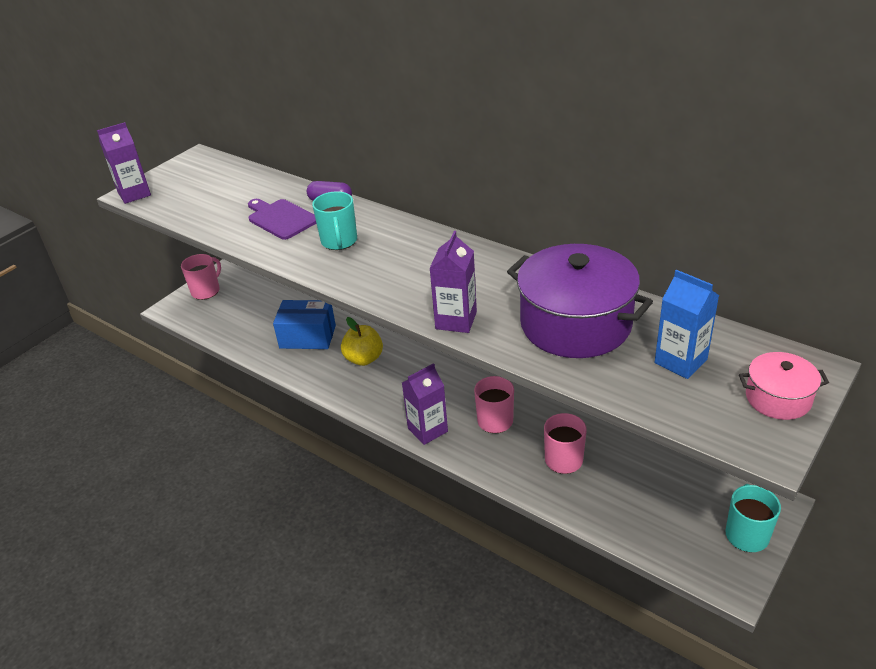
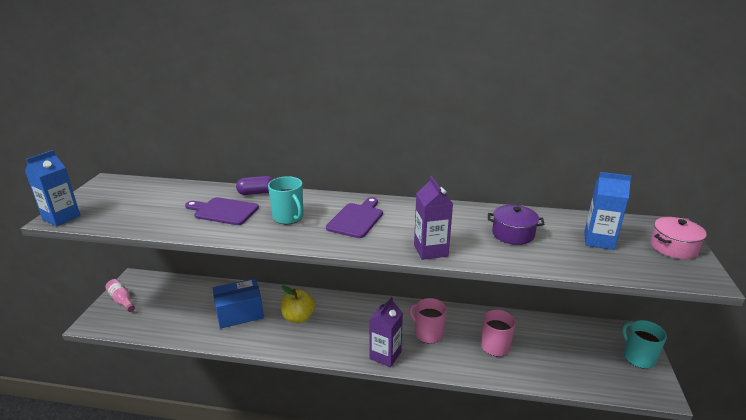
camera: 30 degrees left, 10 degrees down
(134, 194) = (61, 217): purple carton -> blue carton
(206, 291) = (122, 300): pink mug -> pink bottle
(409, 260) = (356, 219): none -> purple cutting board
(575, 324) = (513, 234): purple pot -> purple pot, size x0.51

